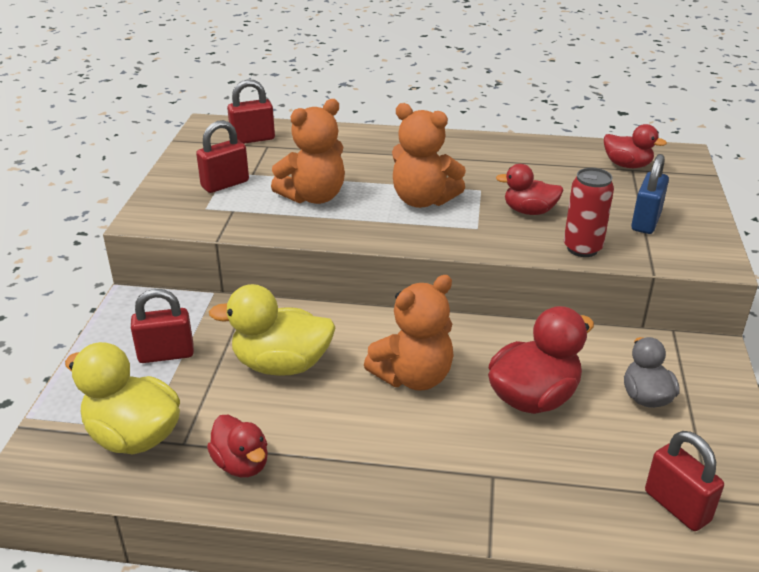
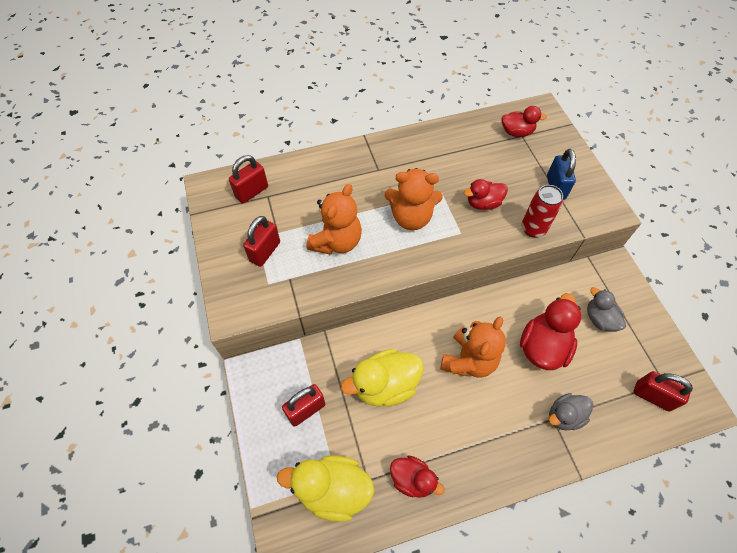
camera: 25 degrees left, 25 degrees up
(512, 478) = (564, 416): none -> grey duck

